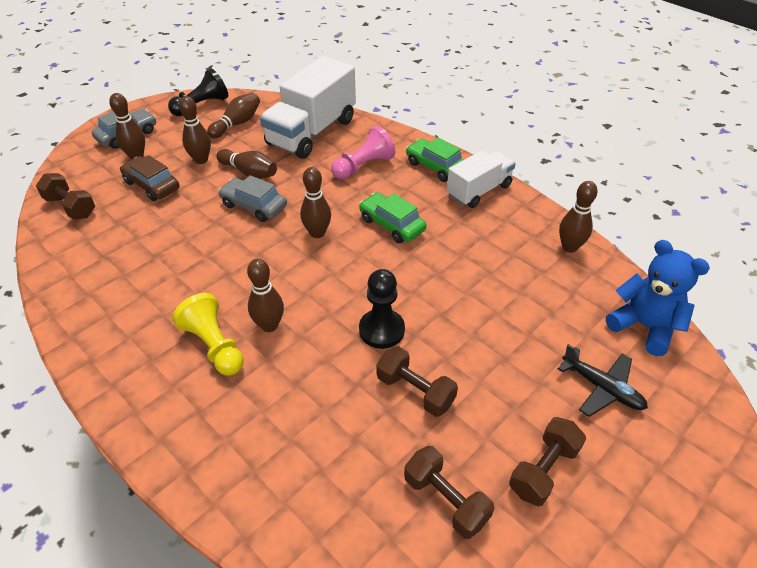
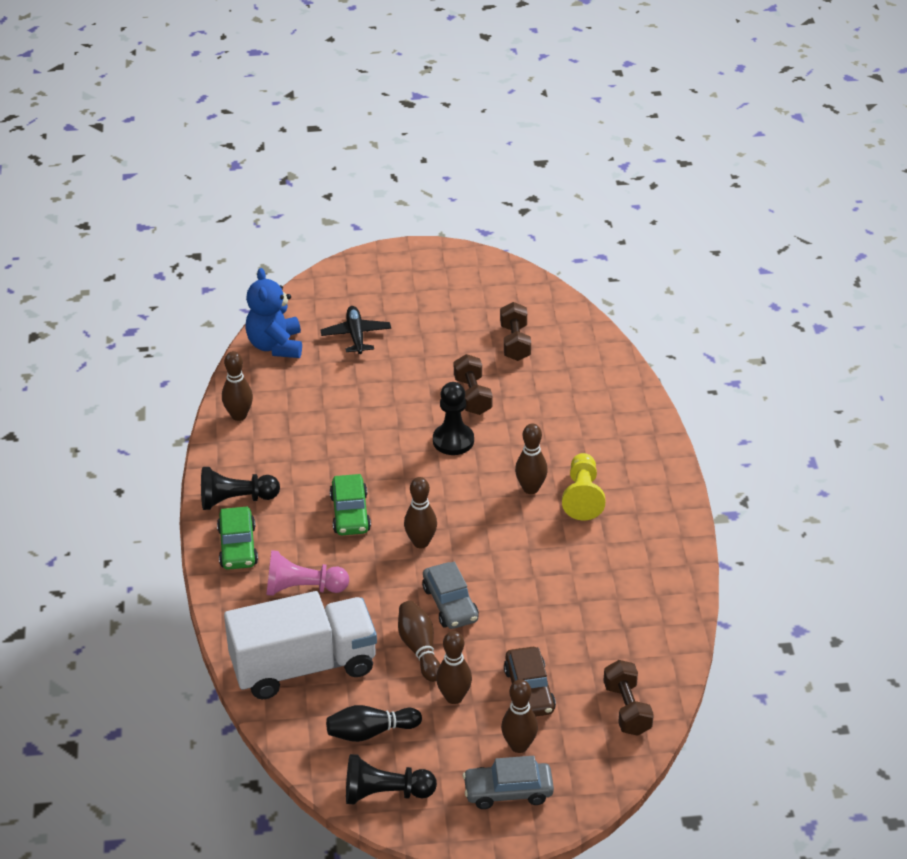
camera: 140 degrees left, 5 degrees down
(237, 124) = (370, 732): brown bowling pin -> black bowling pin
(479, 191) = (236, 500): white truck -> black pawn
(543, 469) = (445, 325): brown dumbbell -> none

